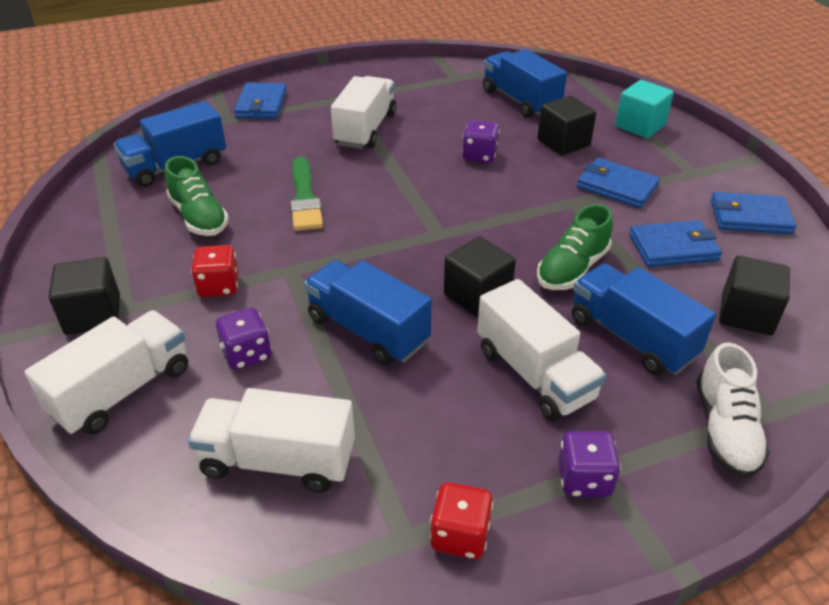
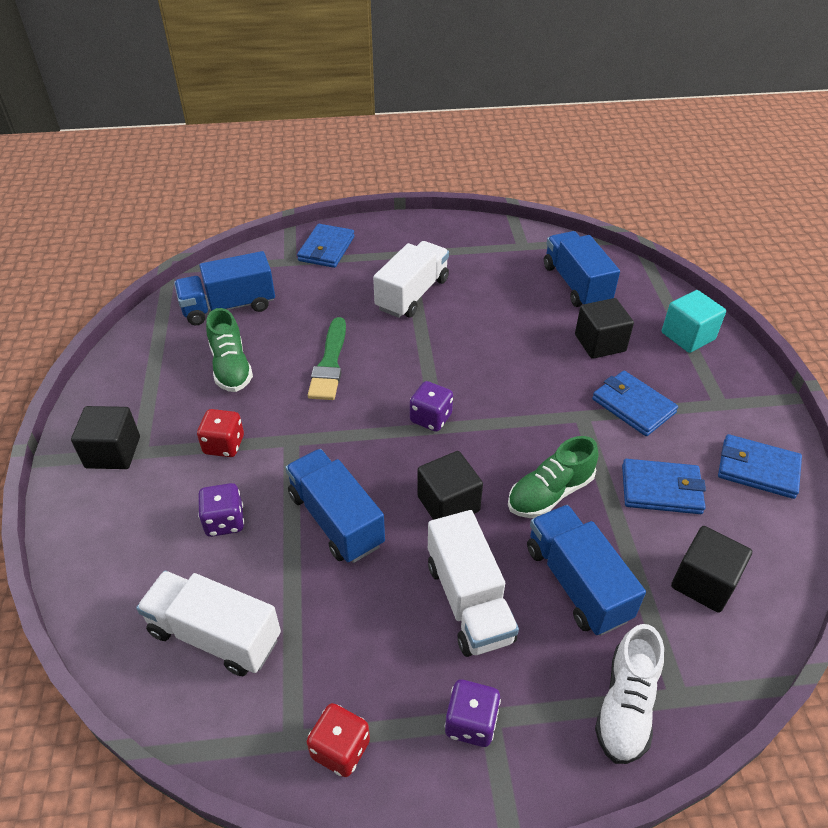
camera: 15 degrees right, 5 degrees up
(122, 391) = (113, 535): white truck -> none
(479, 156) = (510, 344): purple dice -> purple dice (431, 418)

